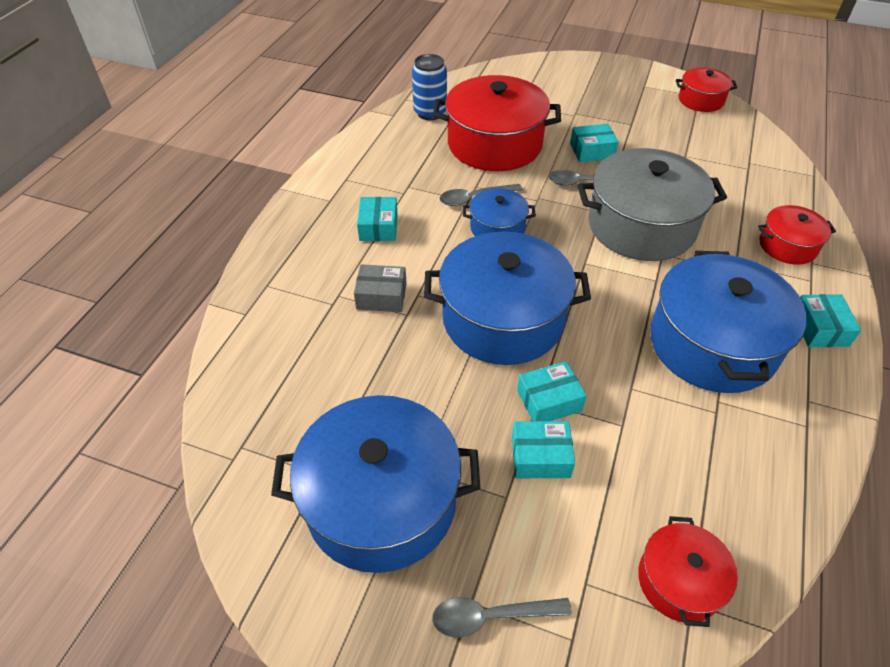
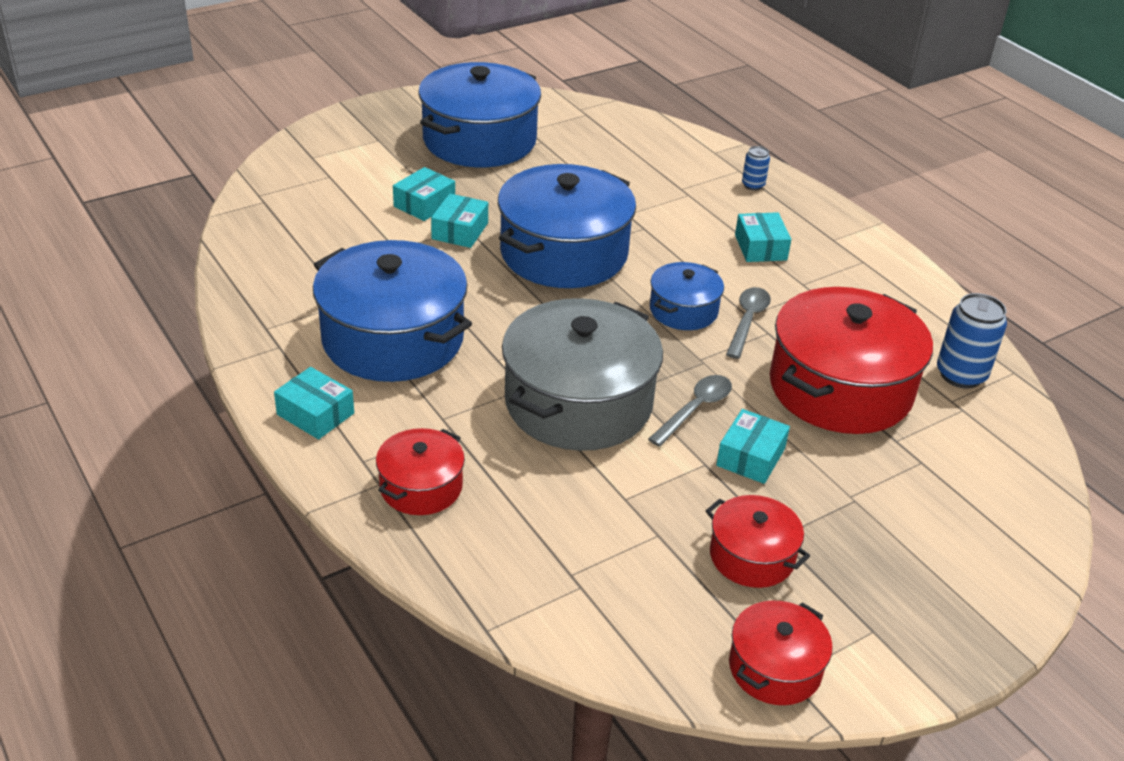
camera: 125 degrees right, 10 degrees down
(286, 267) = (753, 185): none -> blue can
(378, 227) = (760, 247): turquoise box -> turquoise box turned 45 degrees clockwise
(381, 296) = (663, 212): grey box -> none
(491, 617) = (362, 141): grey spoon -> none
(679, 581) = (279, 205): red pot -> red pot (752, 556)

